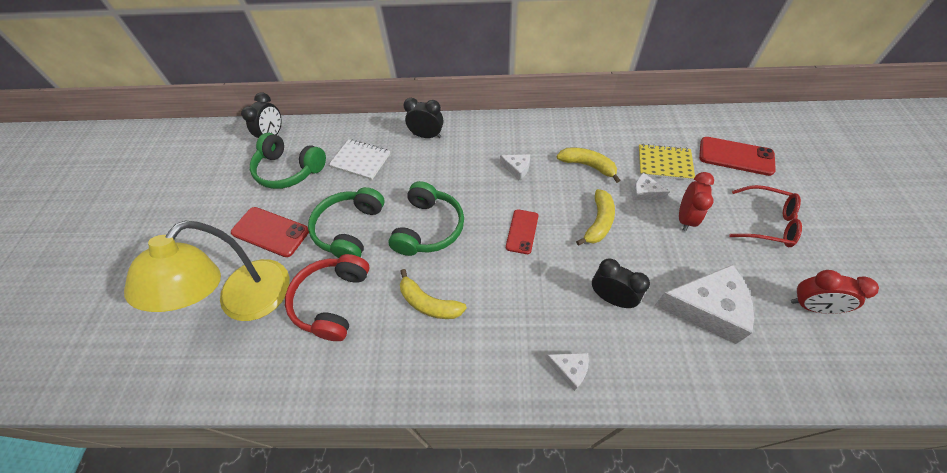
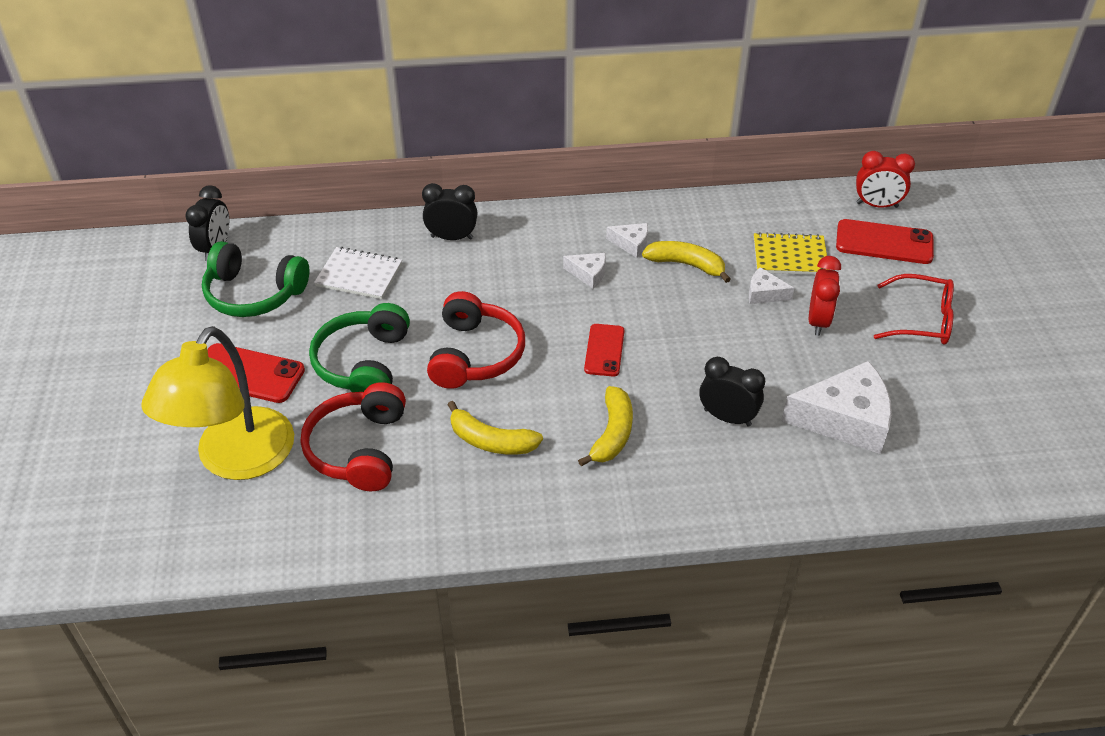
camera: 10 degrees left, 10 degrees down
(428, 228) = (475, 354): green headphones -> red headphones
(570, 369) = (681, 496): white cheese -> white cheese (631, 244)
(598, 222) = (706, 333): yellow banana -> yellow banana (612, 433)
(811, 306) = (970, 408): red clock -> red clock (877, 205)

